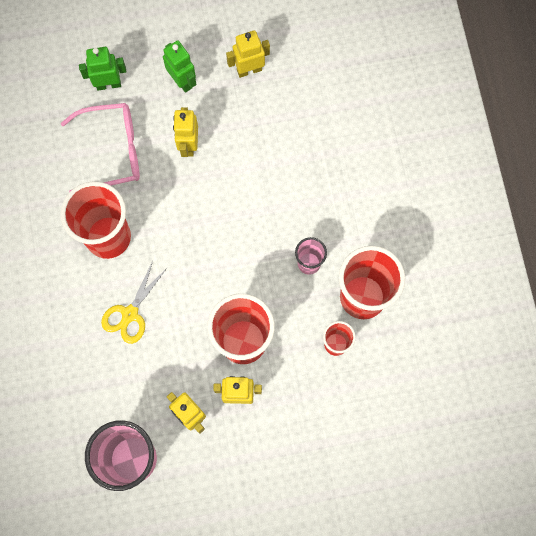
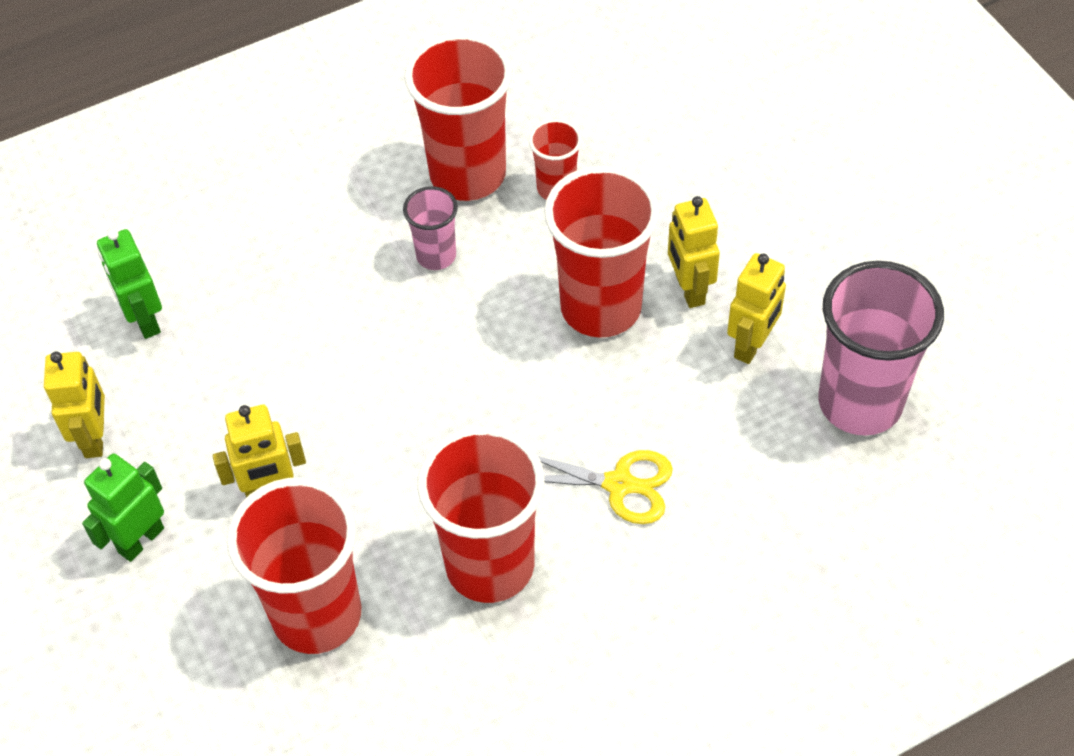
camera: 105 degrees left, 20 degrees down
(108, 84) = (175, 669): green robot -> green robot (144, 320)
(112, 151) = (317, 615): pink glasses -> red cup
(249, 70) = (95, 438): yellow robot -> yellow robot turned 150 degrees counterclockwise

